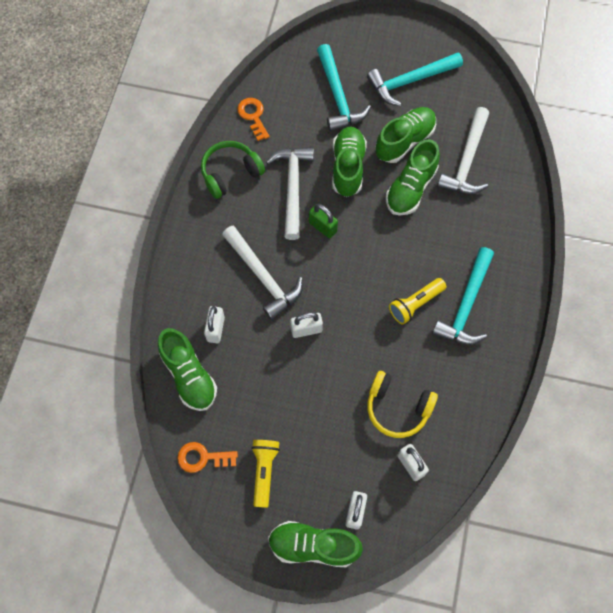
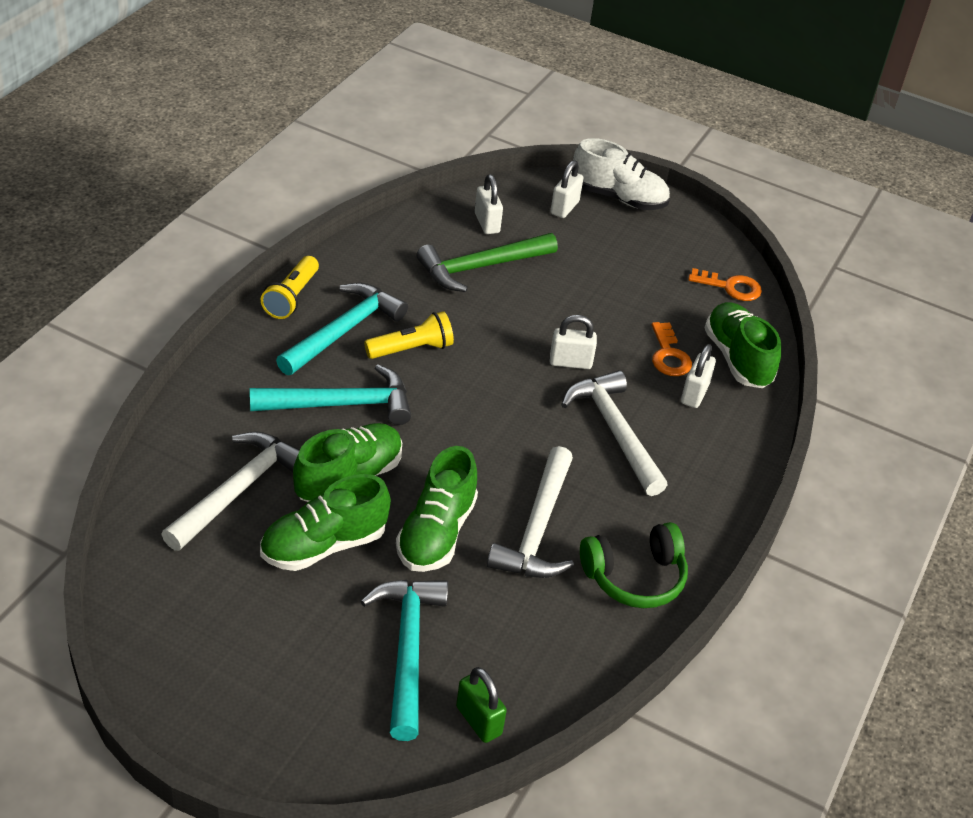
camera: 170 degrees left, 25 degrees down
(253, 116) = (574, 658): orange key -> orange key (669, 355)
(264, 471) = (659, 259): yellow flashlight -> yellow flashlight (292, 297)
(313, 546) = (618, 198): green shoe -> white shoe
(323, 227) = (507, 466): green padlock -> green padlock (478, 720)
(397, 407) = (481, 267): yellow headphones -> green hammer
(410, 81) = (262, 639): turquoise hammer -> turquoise hammer (341, 404)

